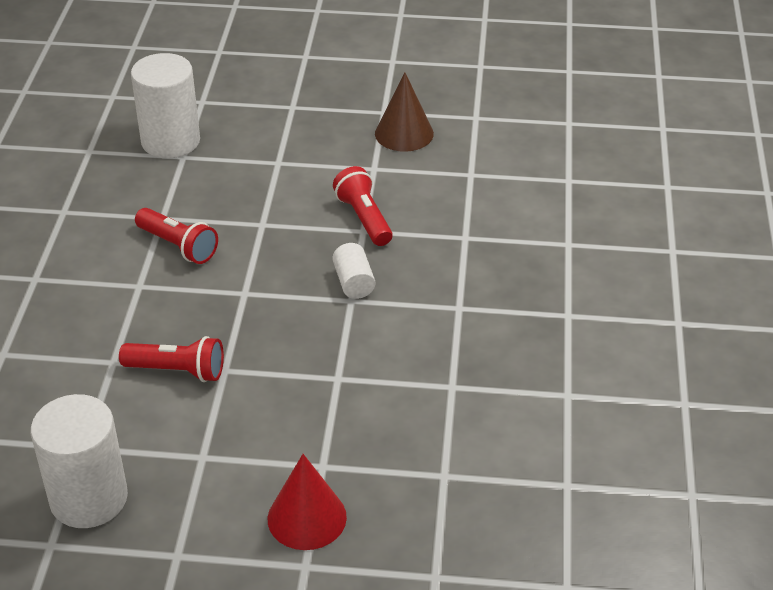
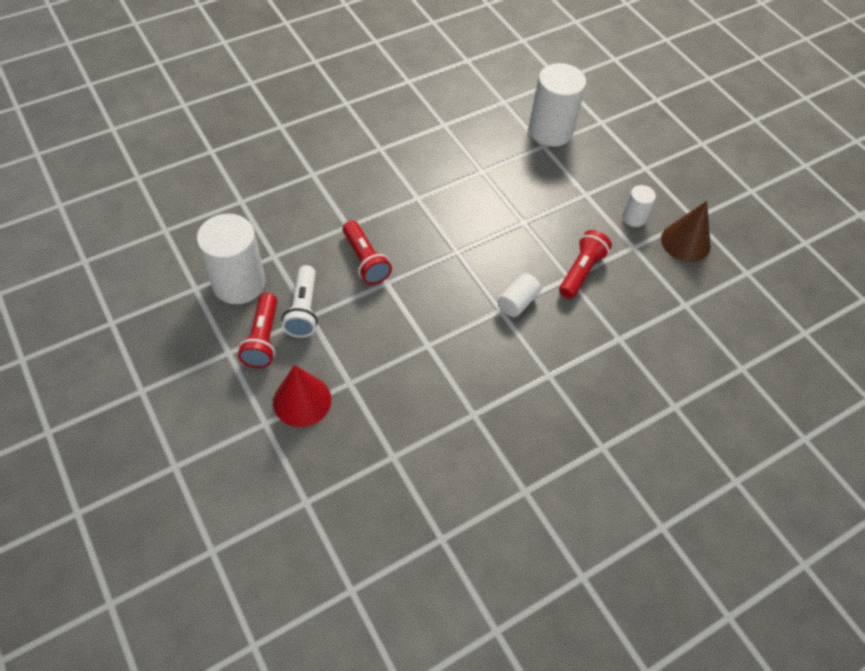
camera: 50 degrees right, 15 degrees up
(178, 246) = (465, 194): red flashlight -> red flashlight (263, 339)
(188, 457) = (303, 310): none -> white flashlight
(341, 149) = (634, 218): none -> white cylinder

